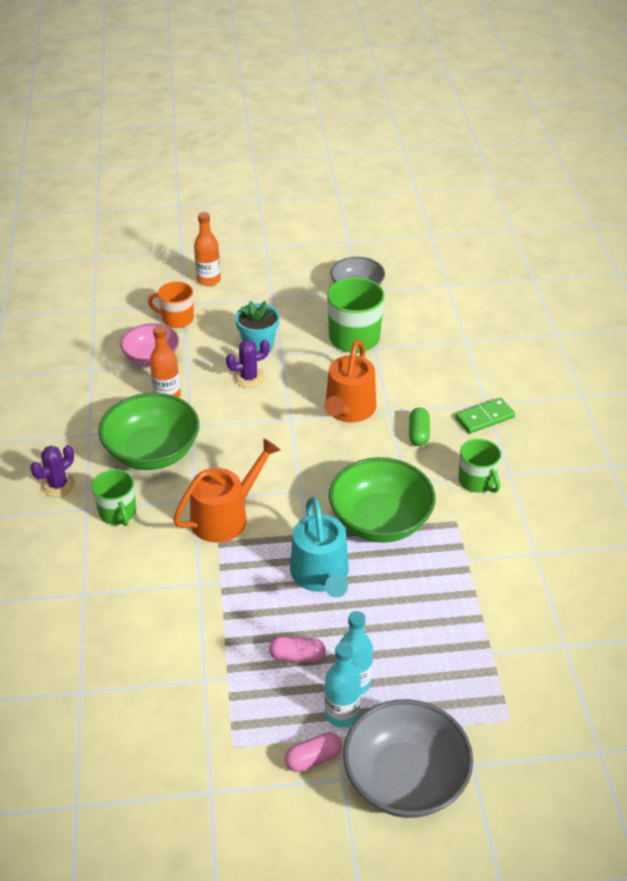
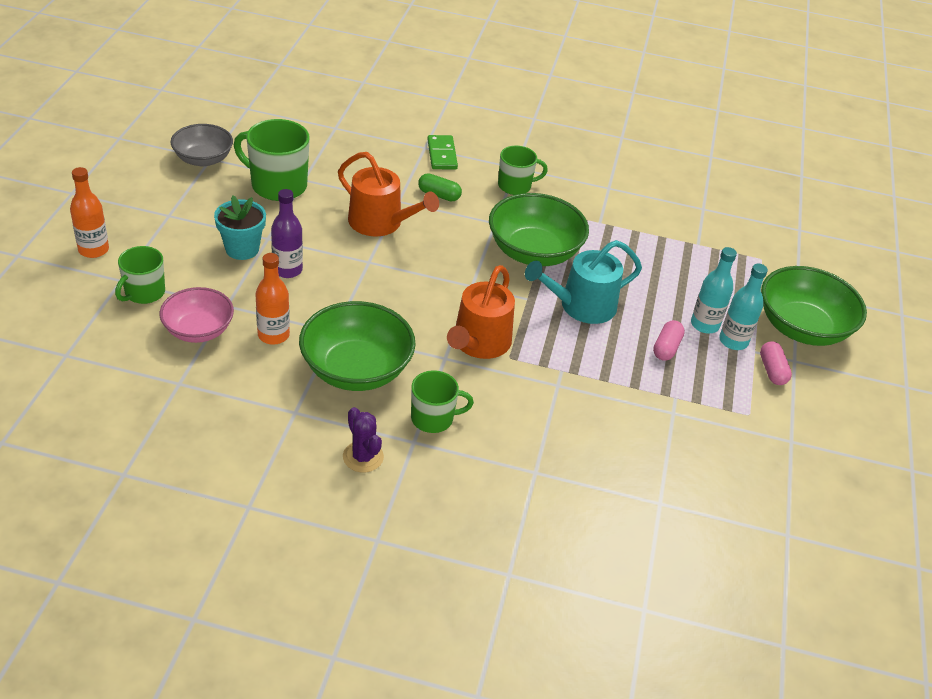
camera: 75 degrees left, 0 degrees up
(177, 319) = (144, 292): orange mug -> green mug
(225, 516) = (479, 343): orange watering can -> orange watering can turned 135 degrees counterclockwise
(249, 378) = (287, 270): purple cactus -> purple bottle
(321, 575) = (581, 306): turquoise watering can -> turquoise watering can turned 150 degrees clockwise
(405, 779) = (802, 328): grey bowl -> green bowl

